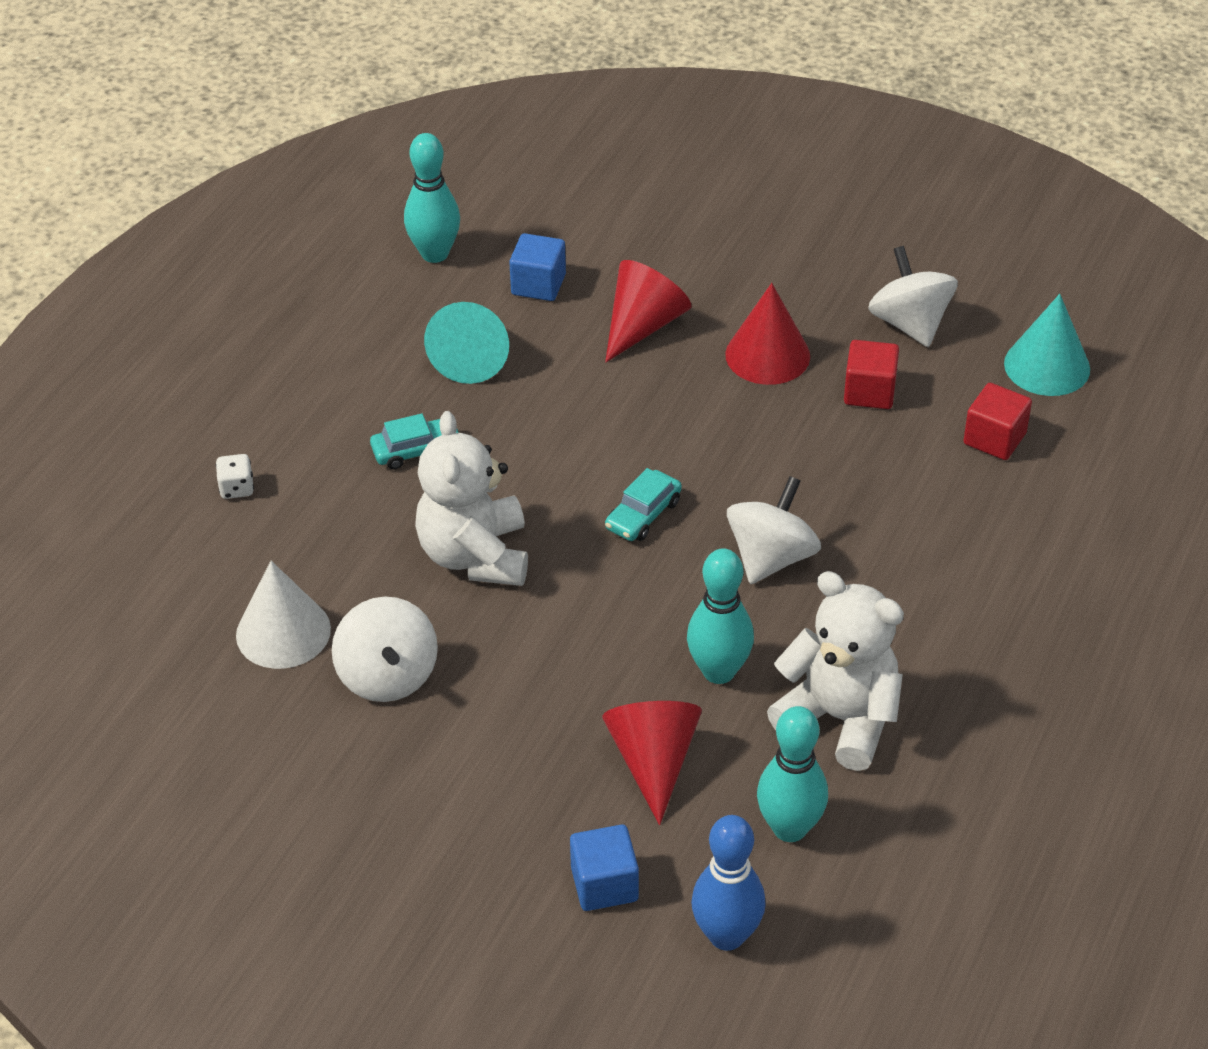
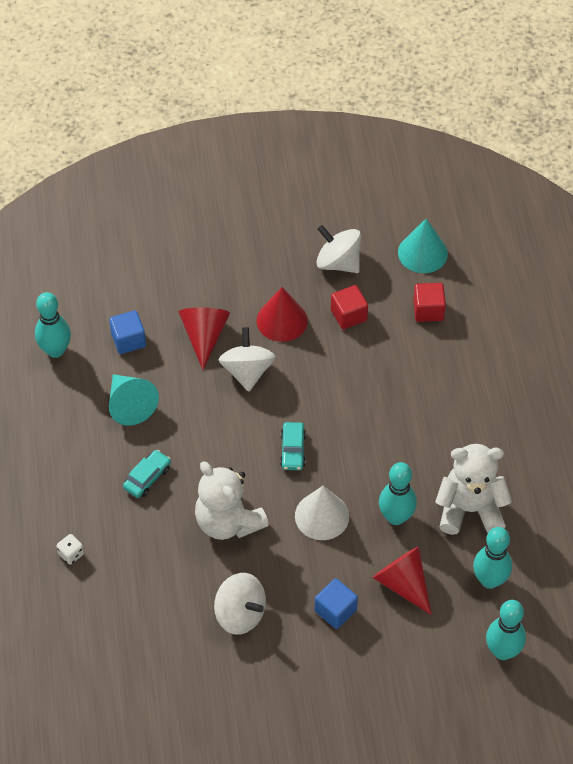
camera: 35 degrees left, 10 degrees up
(283, 632) = (167, 621): white cone -> white cone (322, 516)
(604, 884) = (430, 660): blue cube -> blue cube (335, 610)
(726, 935) = (502, 651): blue bowling pin -> turquoise bowling pin
(771, 557) = (373, 439): white spinning top -> white spinning top (247, 371)

